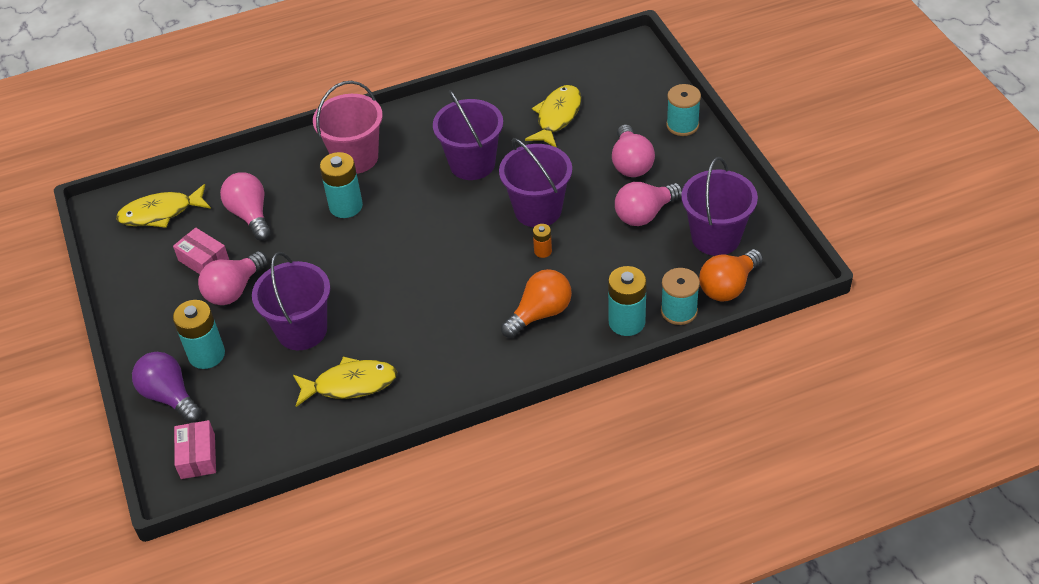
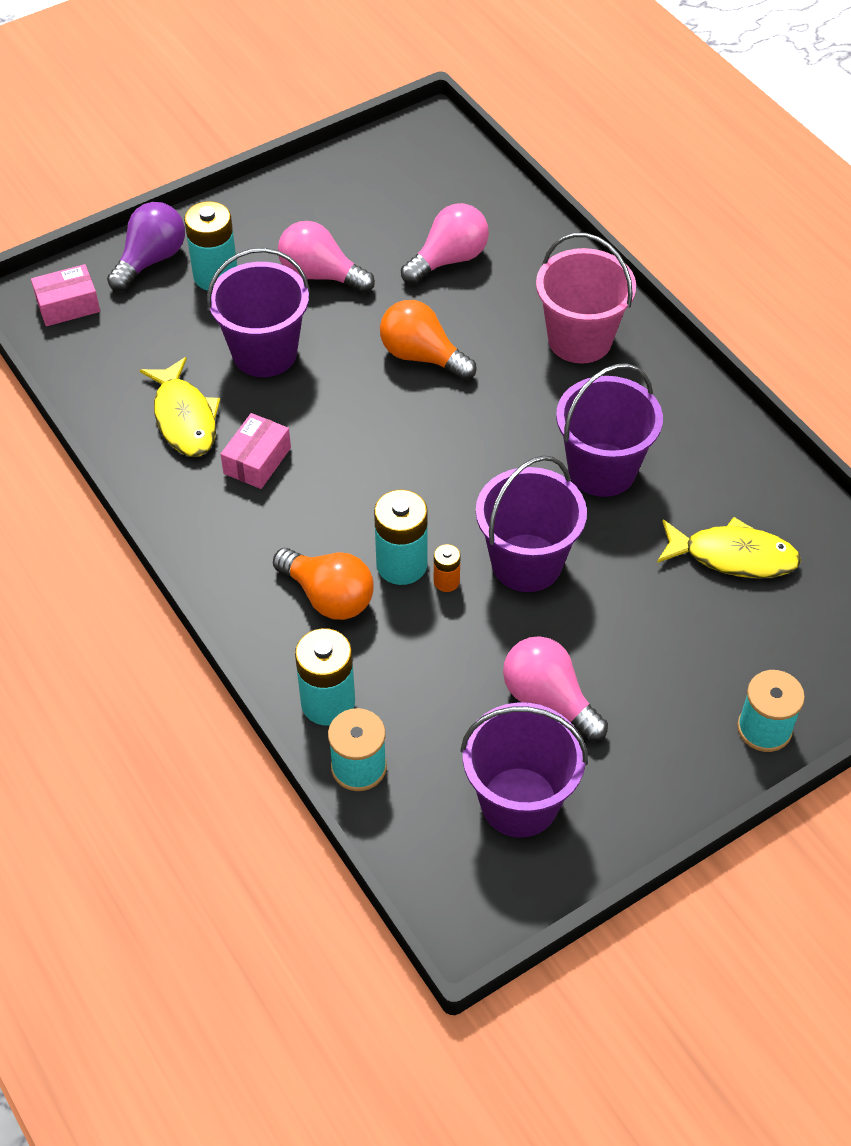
camera: 75 degrees right, 5 degrees up
(160, 213) = (434, 177): yellow fish -> none
(204, 260) = (364, 236): pink box -> pink box (257, 461)
(346, 206) = (485, 349): turquoise battery -> turquoise battery (401, 564)
(631, 163) = (655, 667): pink light bulb -> none
(728, 286) = (419, 829): orange light bulb -> orange light bulb (422, 356)

